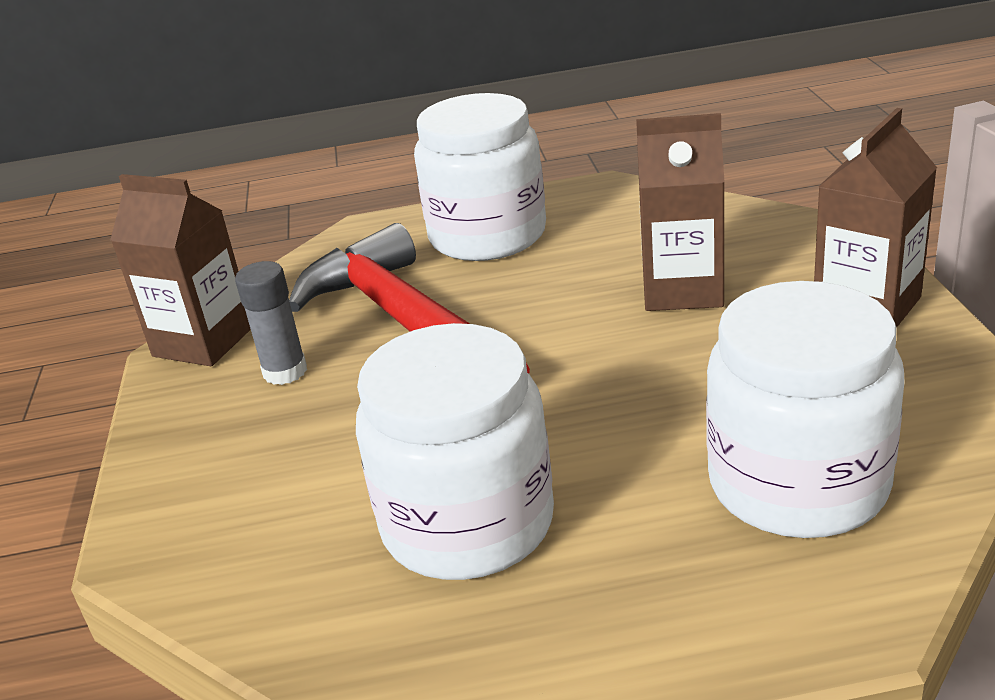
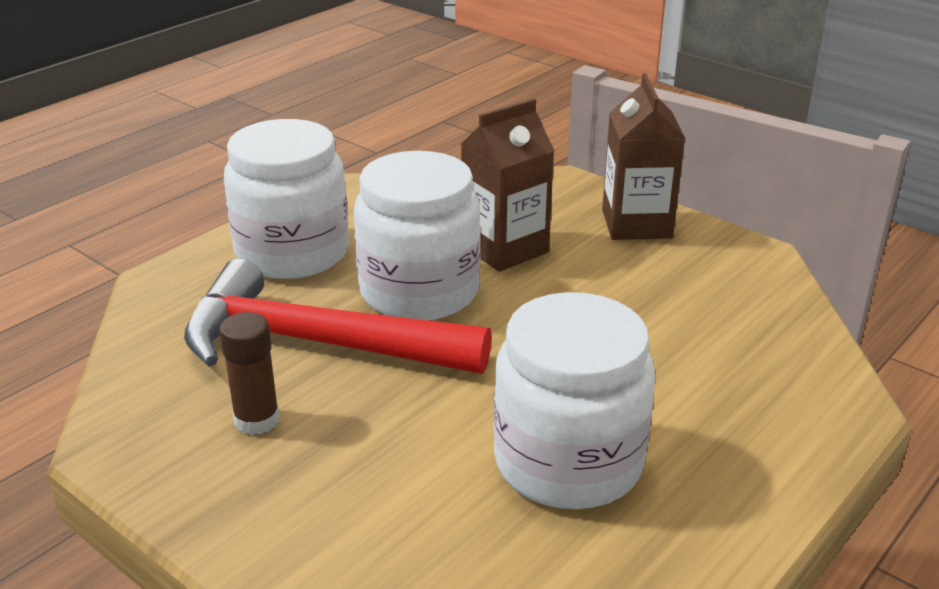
camera: 45 degrees left, 0 degrees up
(203, 341) = (129, 427): brown carton -> none
(285, 372) = (257, 420): grey glue stick -> brown glue stick
(798, 484) = (732, 347): white jar -> white jar (419, 291)

